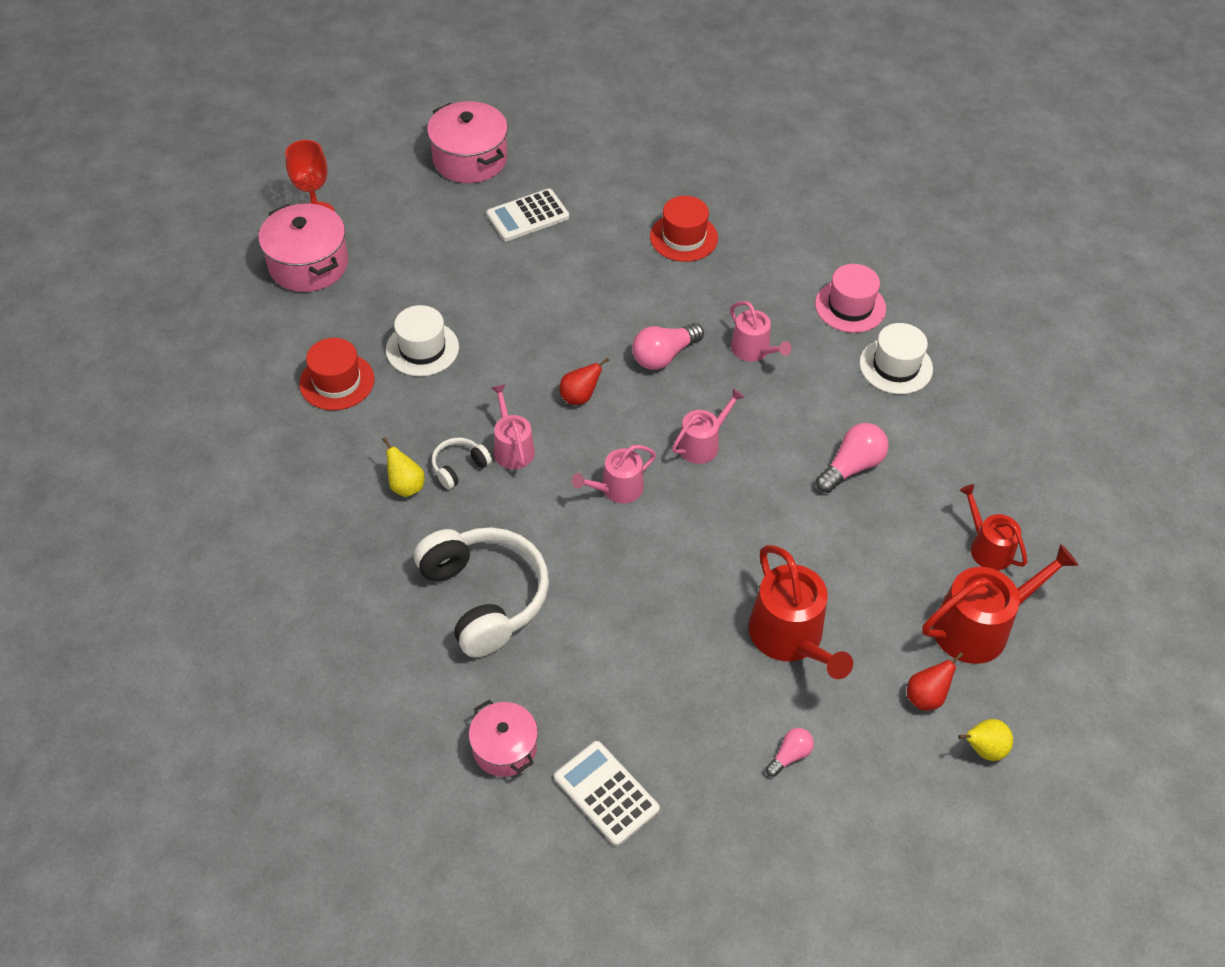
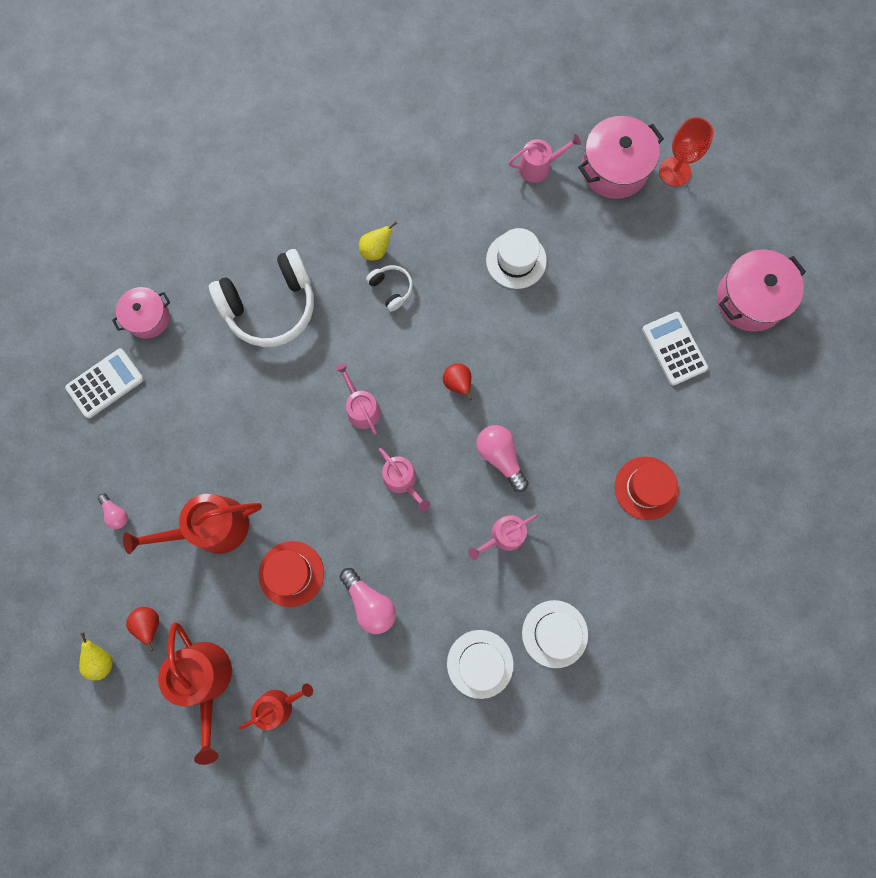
camera: 95 degrees right, 25 degrees up
(337, 381) = (483, 197): red hat -> red hat (291, 573)
(512, 448) = (408, 329): pink watering can -> pink watering can (538, 166)
(850, 306) = (554, 633): pink hat -> white hat

